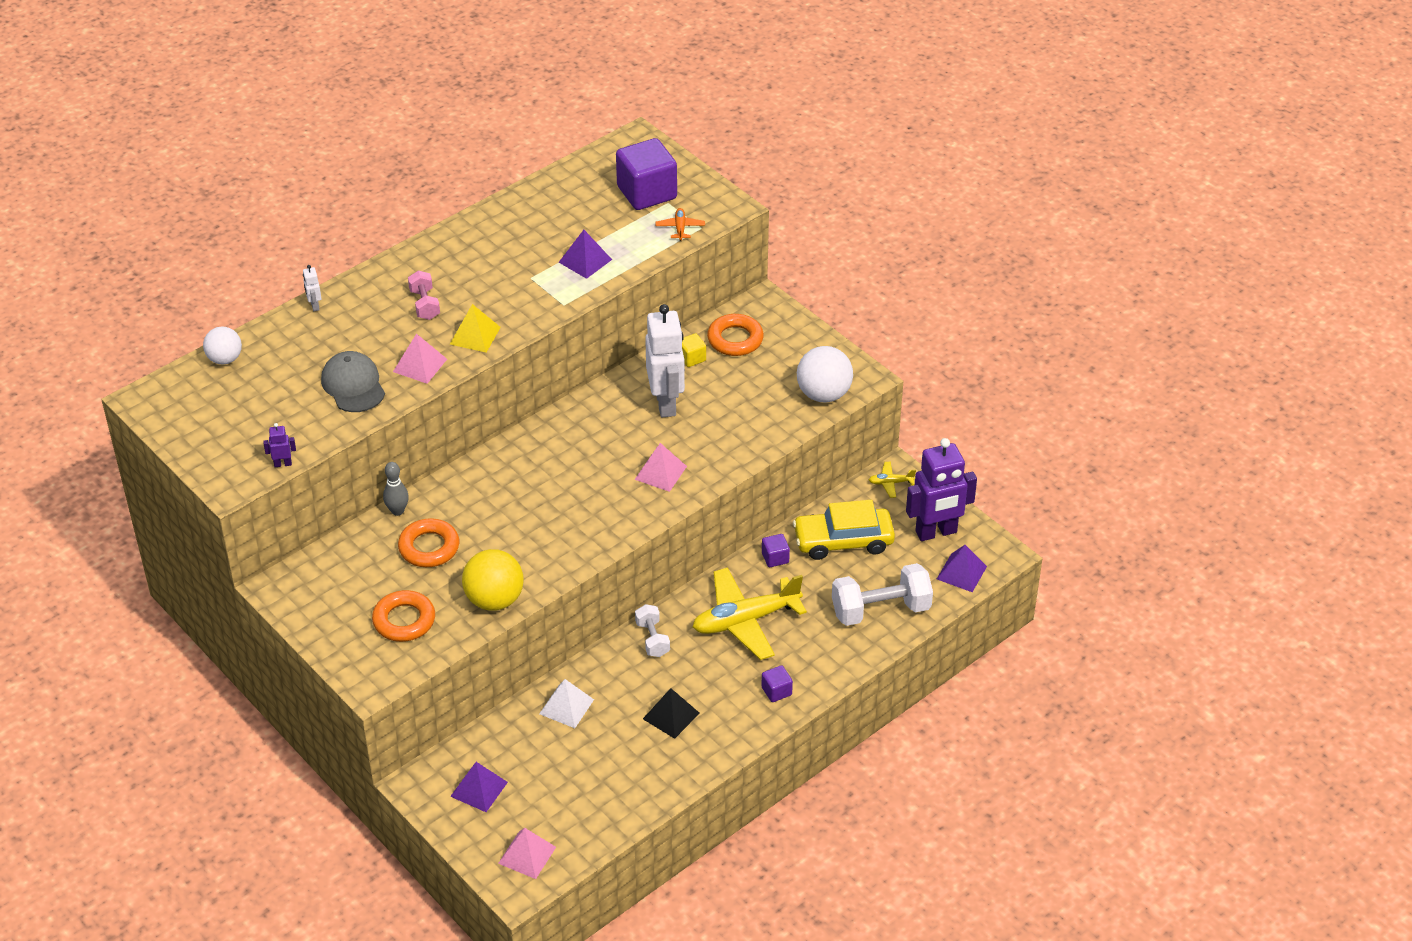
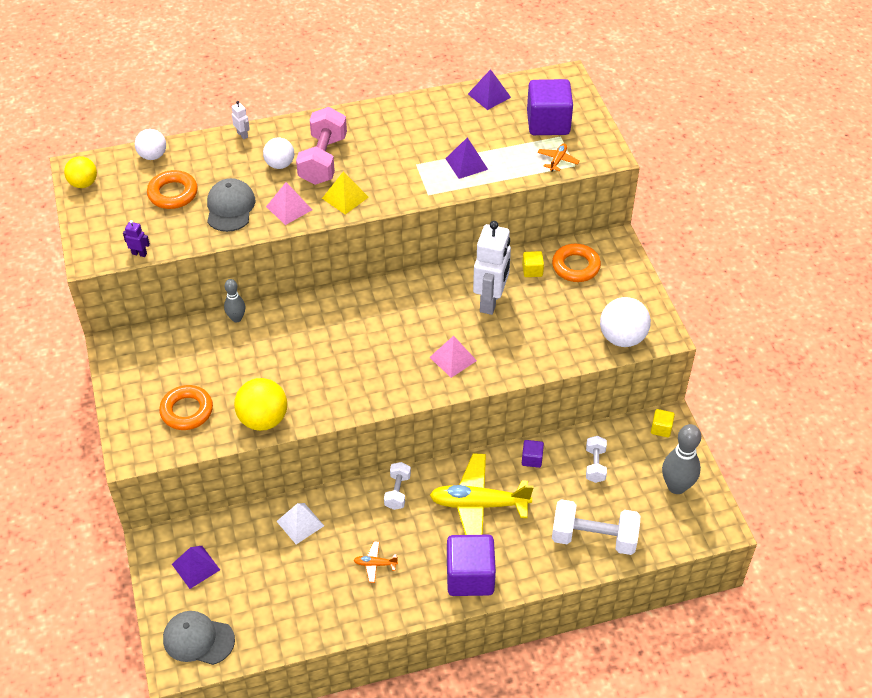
camera: 25 degrees right, 5 degrees up
(164, 413) = (83, 183): none -> yellow ball
(314, 306) = (242, 135): white robot -> white robot turned 135 degrees clockwise
(379, 324) = (280, 164): none -> white ball
(424, 304) = (323, 160): pink dumbbell -> pink dumbbell, size x1.82
(429, 547) = (241, 357): orange ring -> orange ring (173, 193)
(527, 855) = (198, 639): pink pyramid -> grey cap
(671, 715) = (375, 564): black pyramid -> orange plane
(776, 691) = (470, 577): purple cube -> purple cube, size x2.17
(843, 541) = (595, 465): yellow car -> white dumbbell
(891, 483) = (661, 429): yellow plane -> yellow cube
(936, 532) = (676, 486): purple robot -> grey bowling pin
(961, 572) = (679, 530): purple pyramid -> purple pyramid (489, 95)

